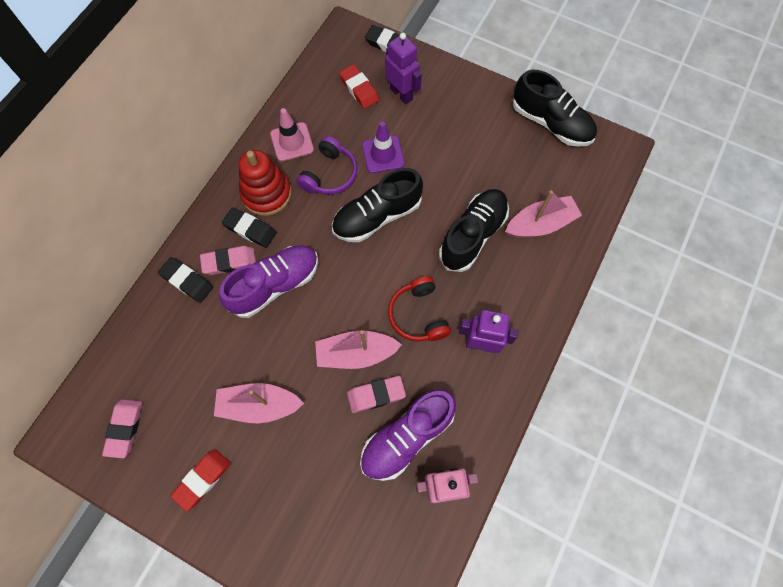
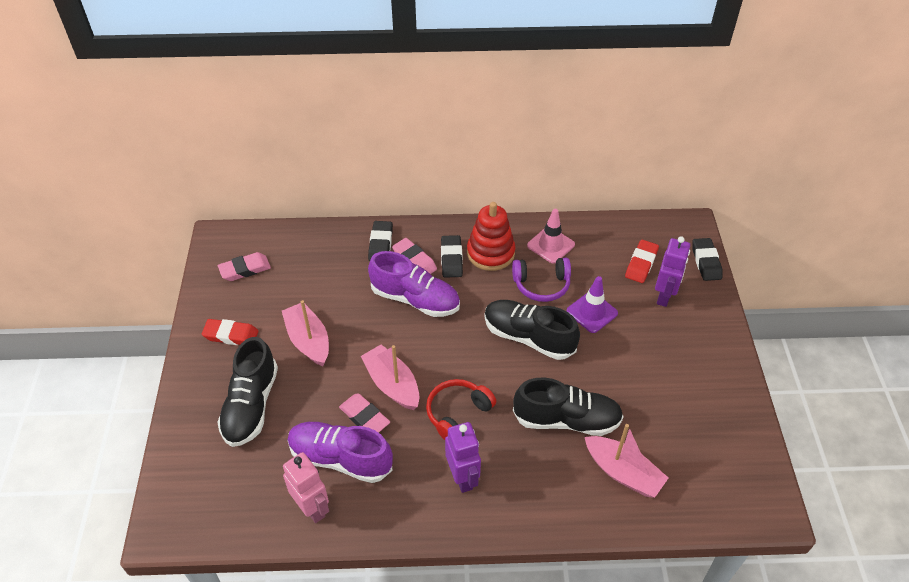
camera: 60 degrees right, 20 degrees down
(551, 123) = (743, 431): black shoe -> black shoe (251, 405)

